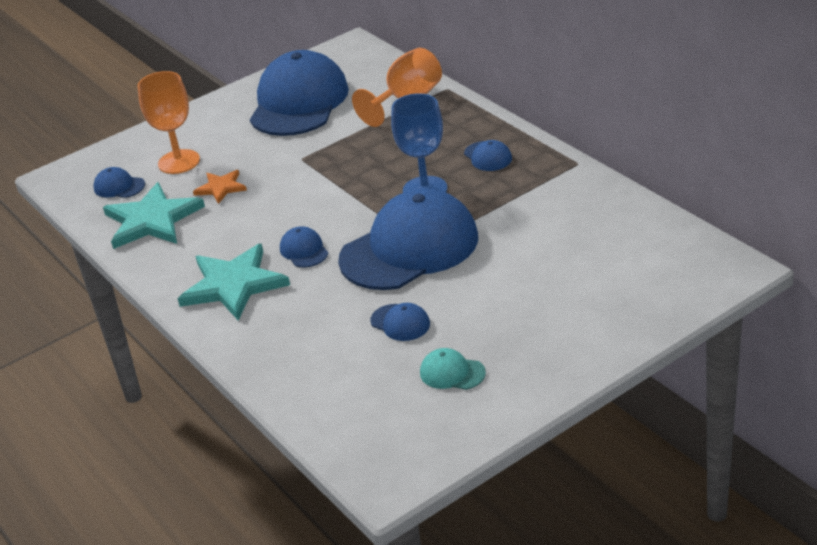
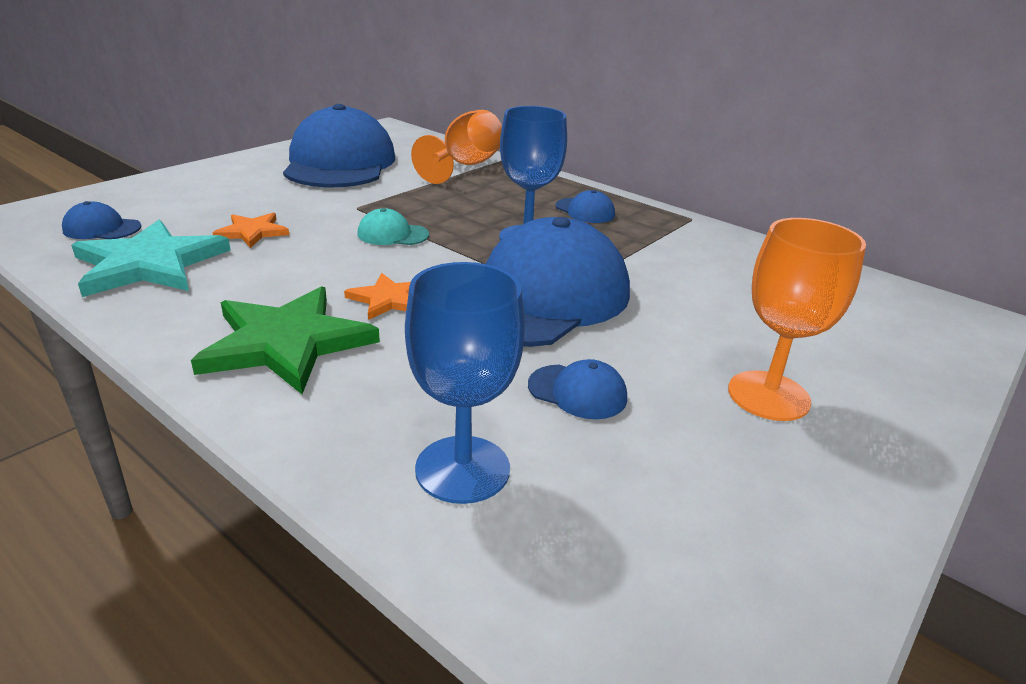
camera: 20 degrees left, 5 degrees down
(179, 162) = (191, 207): orange goblet -> orange goblet (768, 396)
(233, 285) = (286, 342): turquoise star -> green star
(304, 250) = (388, 299): blue cap -> orange star
(315, 367) = (462, 469): none -> blue goblet
(452, 373) = (709, 470): turquoise cap -> turquoise cap (392, 234)

